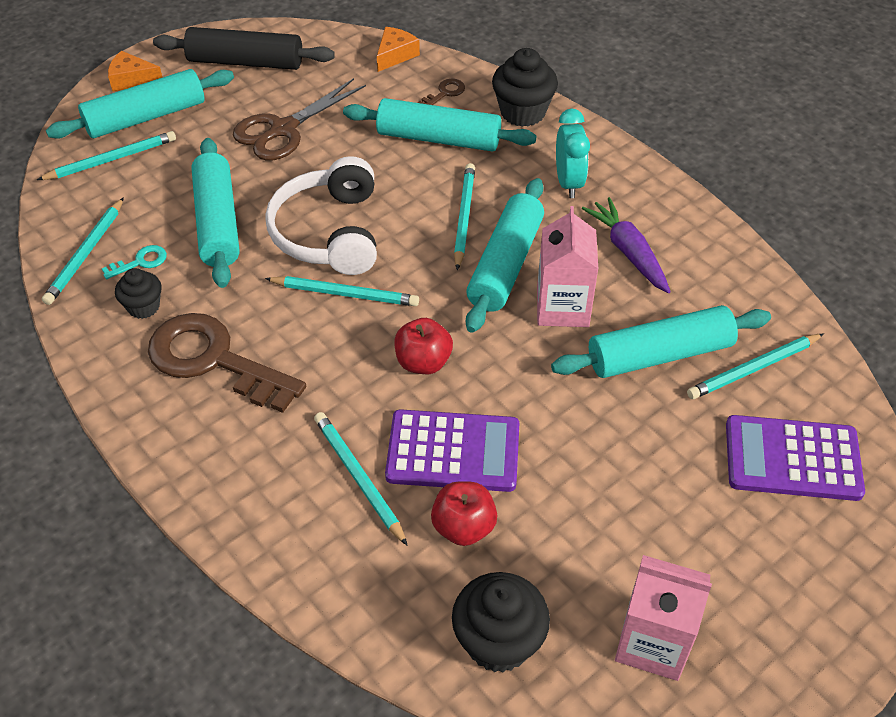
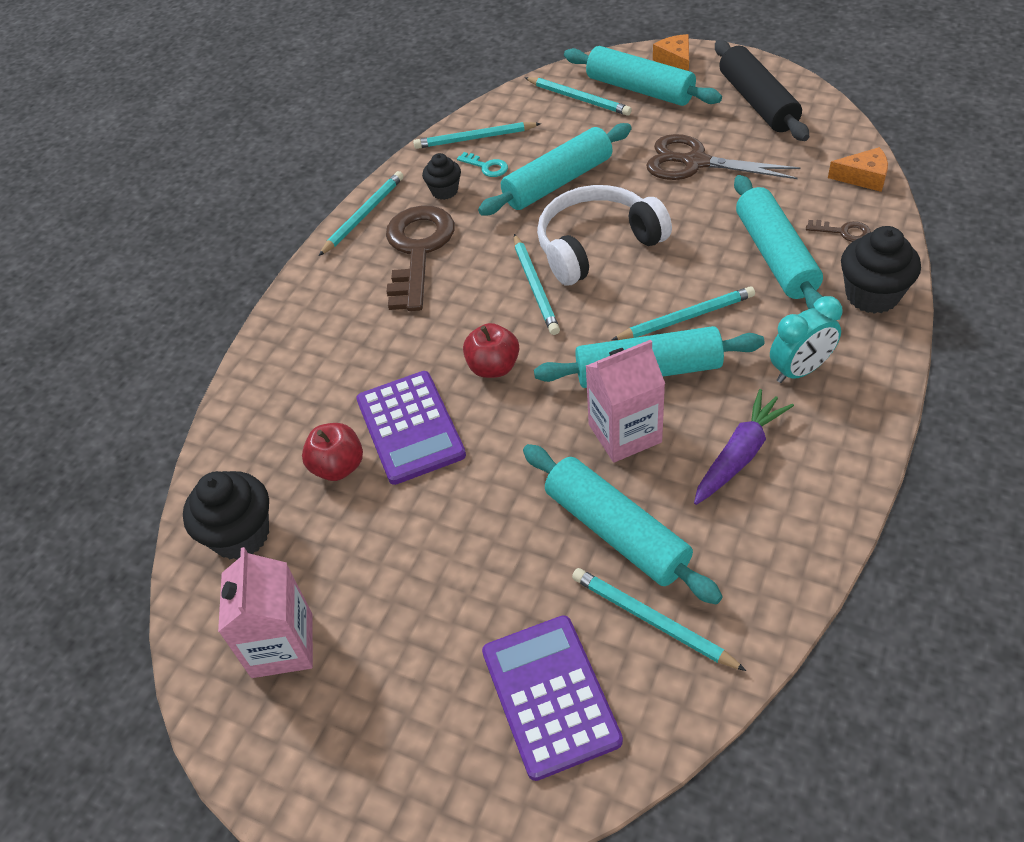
camera: 70 degrees right, 0 degrees up
(359, 478) = (353, 382): turquoise pencil -> turquoise pencil (363, 215)

